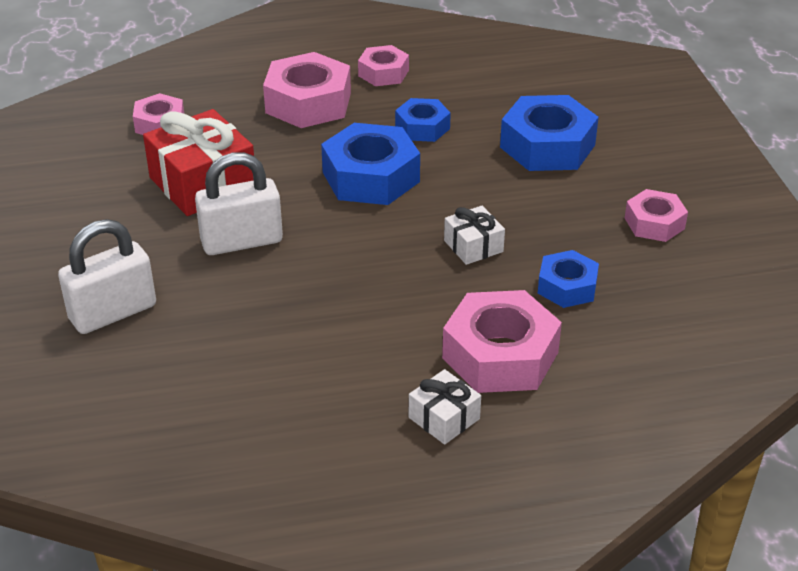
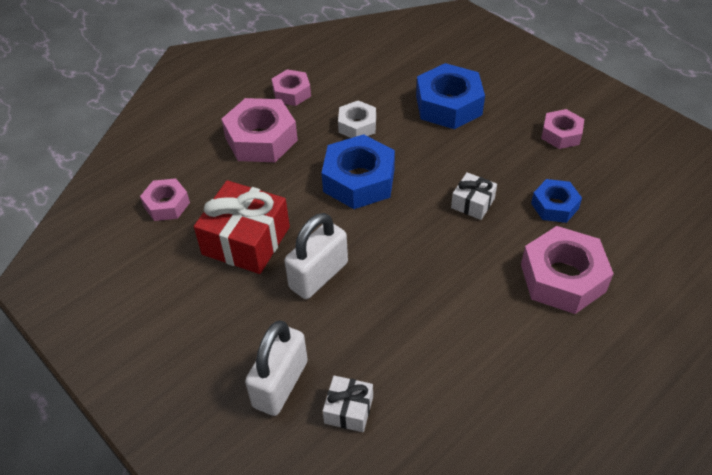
camera: 30 degrees left, 10 degrees up
(422, 127) = (357, 125): blue nut -> white nut
(444, 418) = (573, 344): white gift -> white gift (348, 410)

